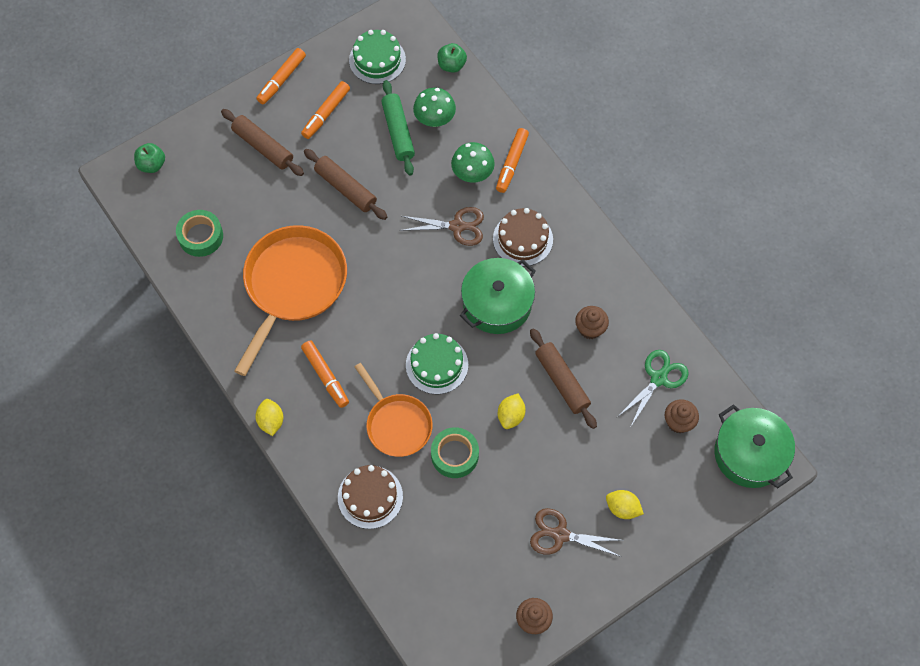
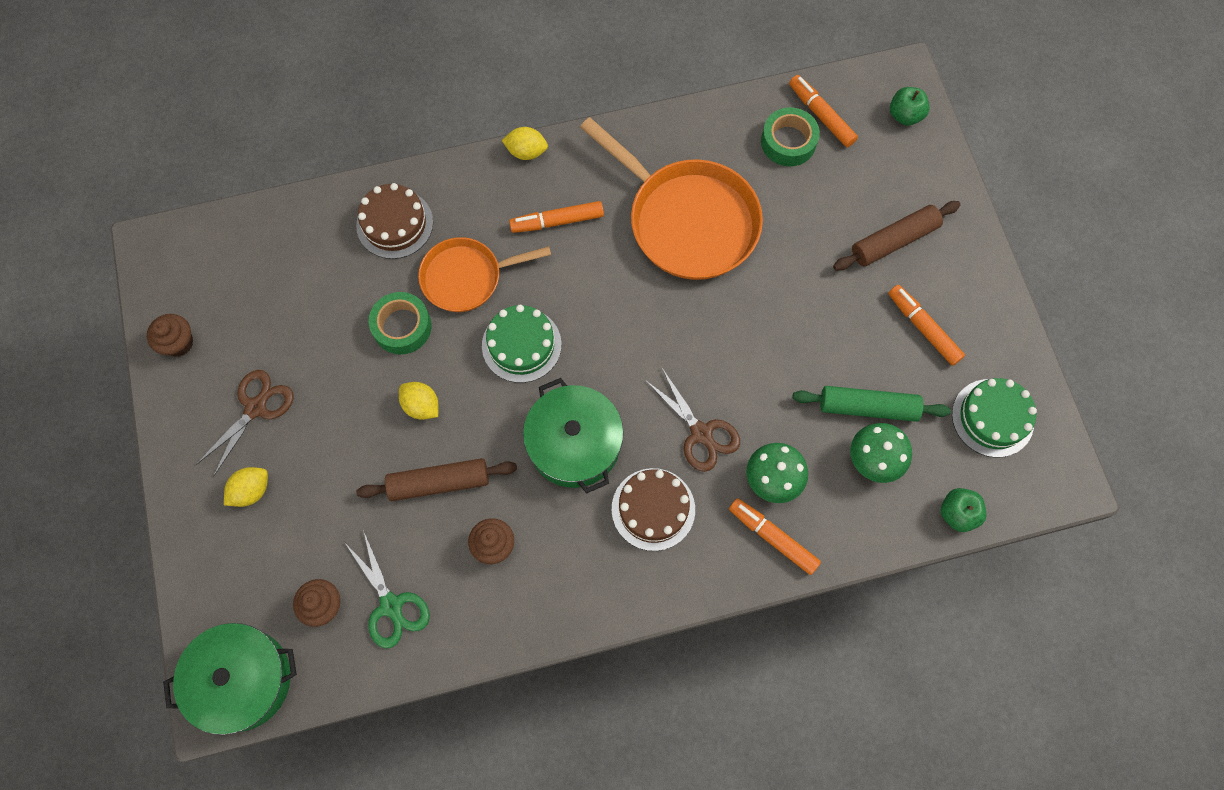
camera: 110 degrees right, 5 degrees up
(281, 79) = (991, 290): orange marker -> orange marker (821, 115)
(346, 188) = (802, 318): brown rolling pin -> none
(457, 226) = (701, 433): brown scissors -> brown scissors turned 60 degrees counterclockwise

